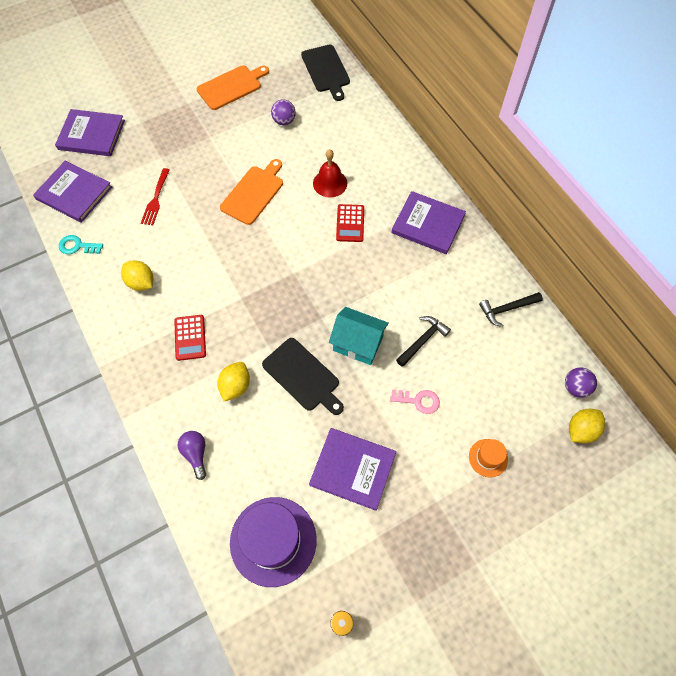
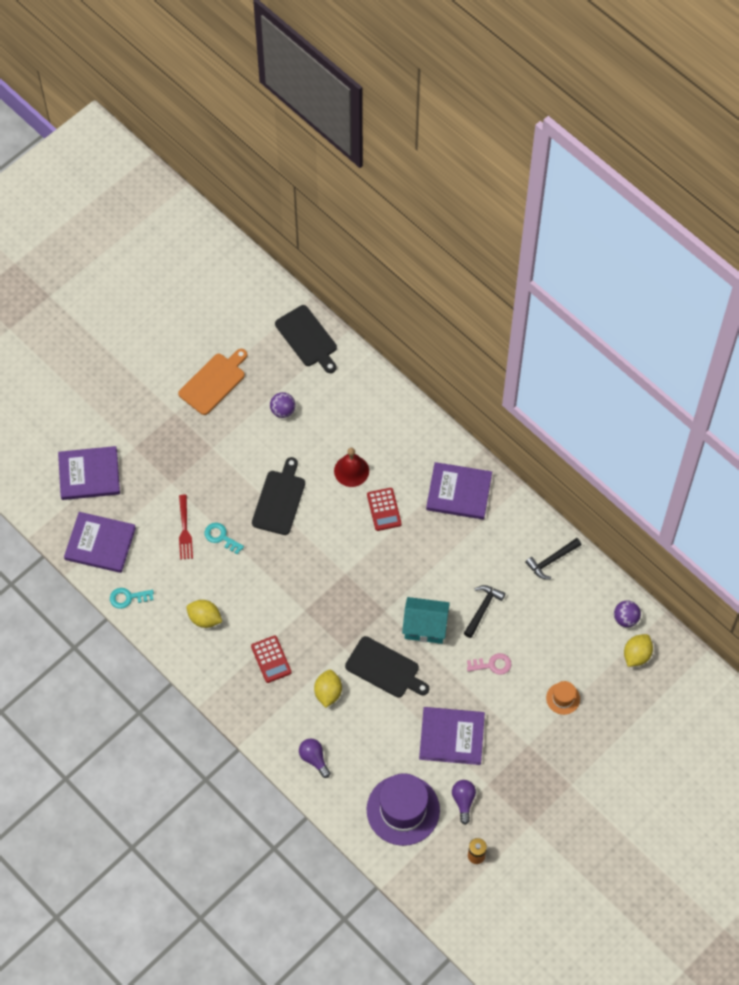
camera: 15 degrees left, 0 degrees up
(186, 213) = (221, 537): none -> turquoise key
(253, 193) = (279, 500): orange cutting board -> black cutting board
(345, 549) = (463, 801): none -> purple light bulb

